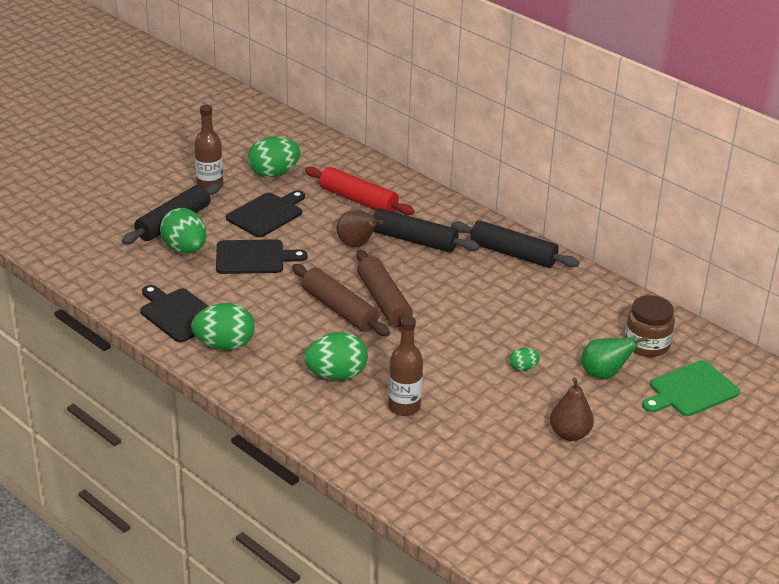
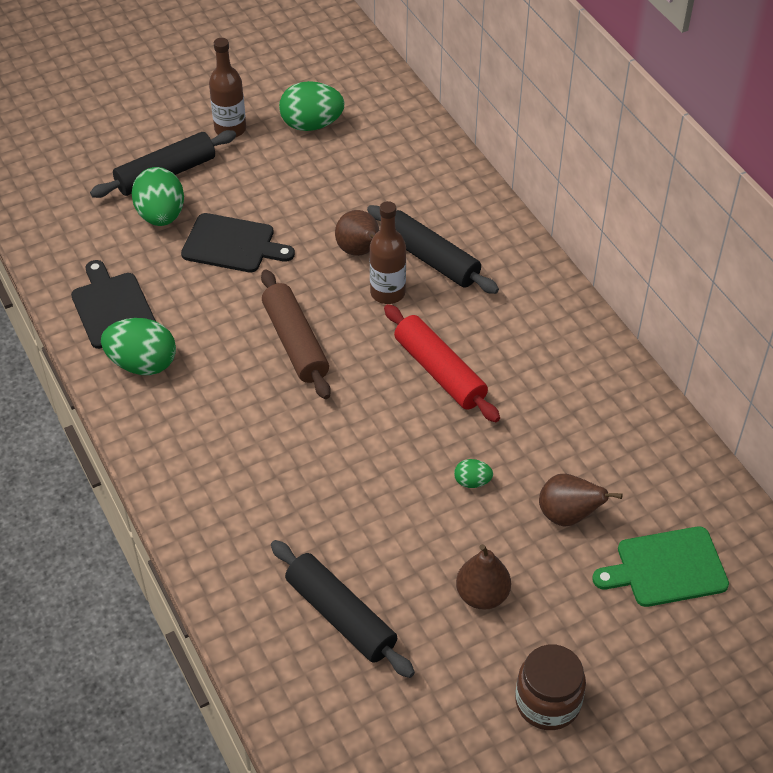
camera: 20 degrees right, 15 degrees up
(266, 214) = (276, 183): black cutting board -> none
(336, 375) = (247, 438): green egg -> none
(358, 200) = (392, 184): red rolling pin -> red rolling pin (440, 371)
(384, 301) = (352, 342): brown rolling pin -> none
(404, 407) = (304, 504): brown bottle -> brown bottle (387, 293)
(513, 254) = (542, 305): black rolling pin -> black rolling pin (340, 616)
(604, 374) = (568, 516): green pear -> brown pear
(646, 344) = (644, 483): brown jar -> brown jar (547, 702)

